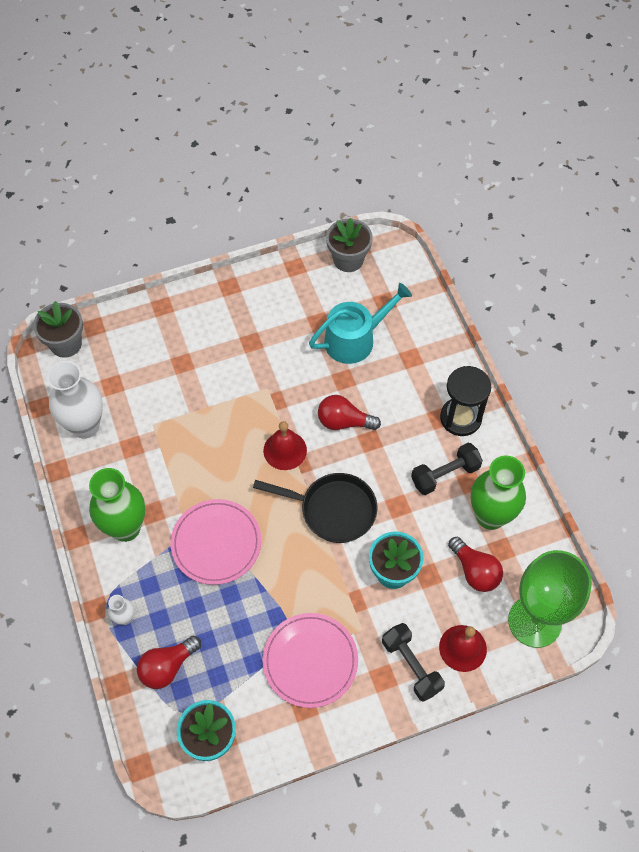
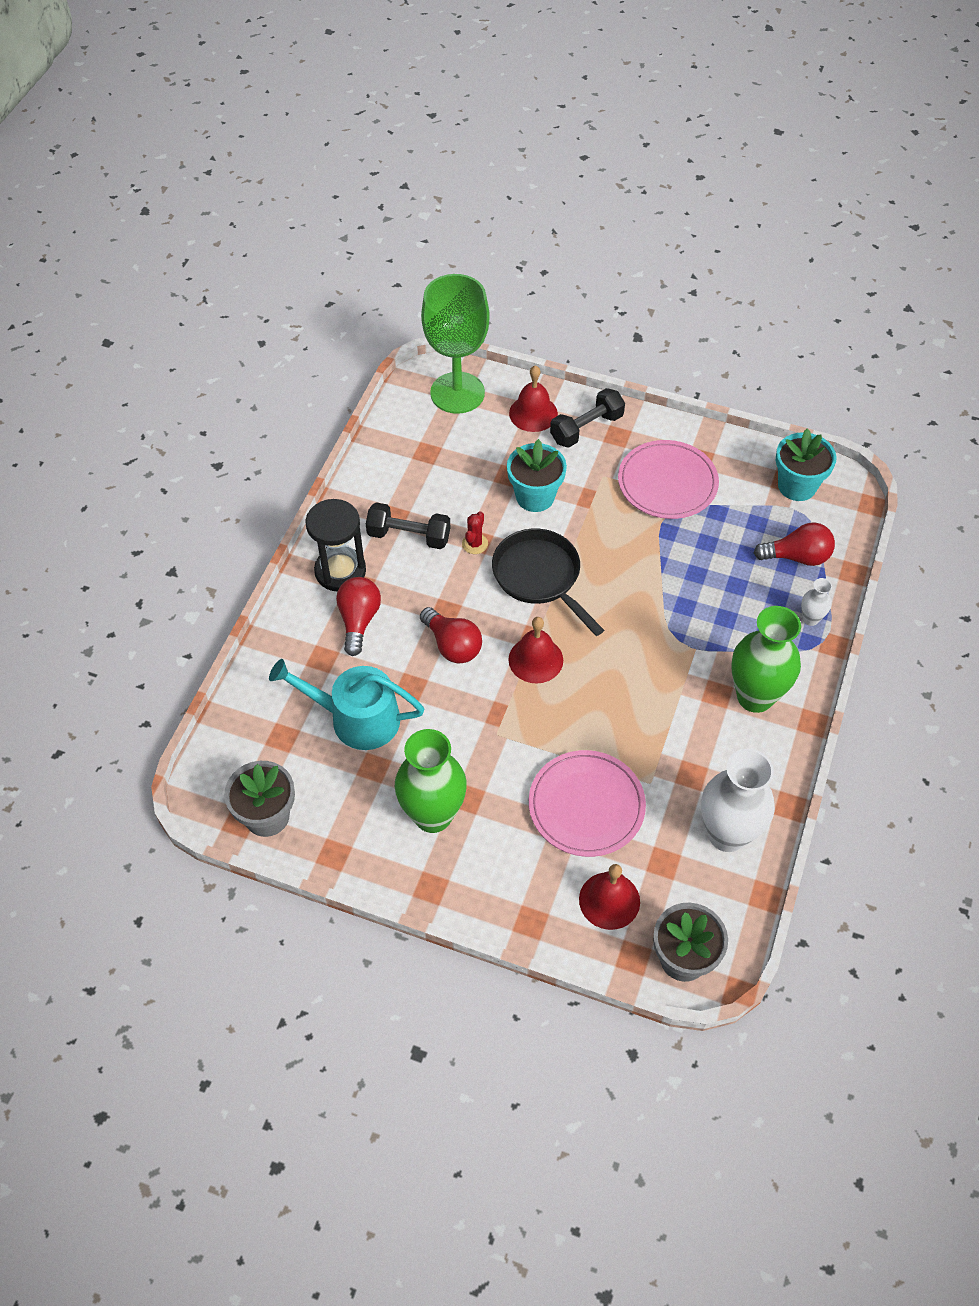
camera: 140 degrees left, 5 degrees down
(128, 345) = (609, 900): none -> red bell
(216, 543) = (675, 623): pink plate -> pink plate (586, 806)
(398, 502) = (475, 544): none -> red cactus
(411, 666) = (586, 428): black dumbbell -> black dumbbell turned 45 degrees clockwise
(475, 571) = (466, 453): red light bulb -> red light bulb (359, 620)
(490, 516) = (407, 480): green vase -> green vase (433, 815)

